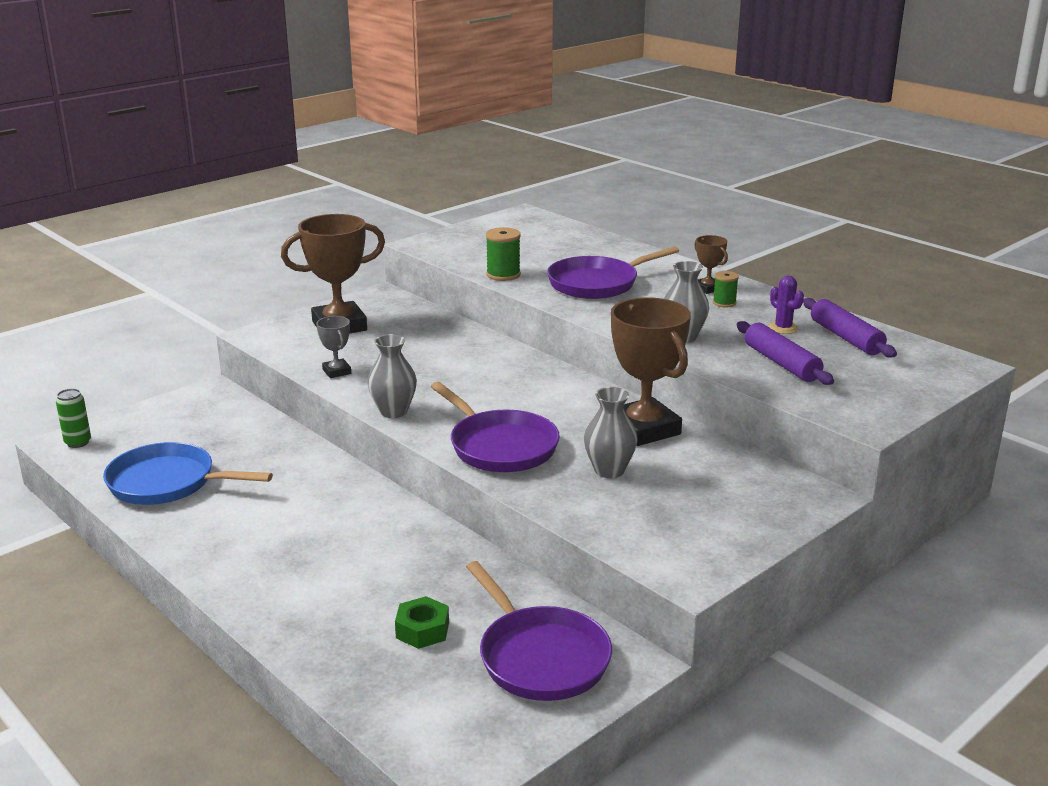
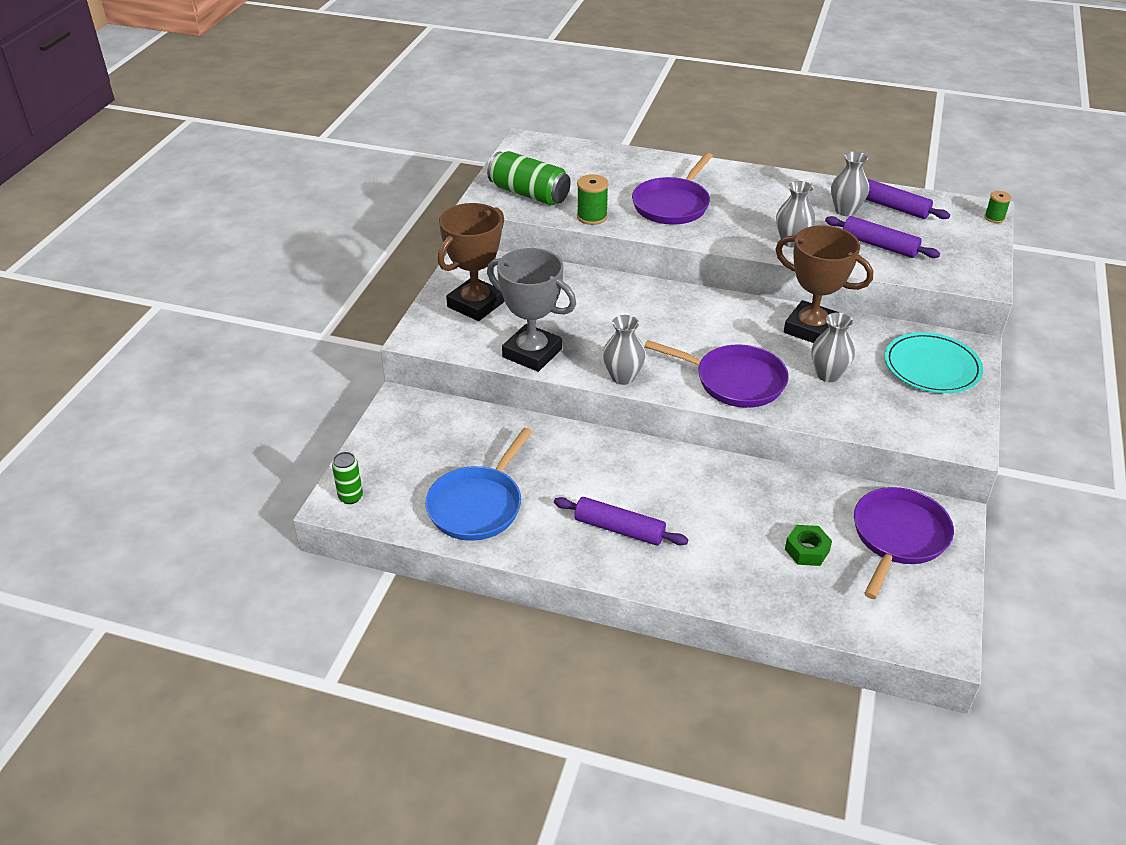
camera: 30 degrees left, 15 degrees up
(168, 483) = (478, 505): blue pan -> blue pan turned 45 degrees counterclockwise
(263, 544) = (619, 529): none -> purple rolling pin
(337, 371) = (532, 353): grey trophy -> grey trophy, size x2.14
(469, 247) = (529, 194): none -> green can
(540, 657) = (898, 537): purple pan -> purple pan turned 90 degrees counterclockwise
(708, 288) = (755, 185): brown trophy -> none
(724, 303) = (781, 197): green spool -> green spool (994, 218)
(743, 499) = (932, 367): none -> turquoise plate
(783, 328) = (845, 211): purple cactus -> grey vase

